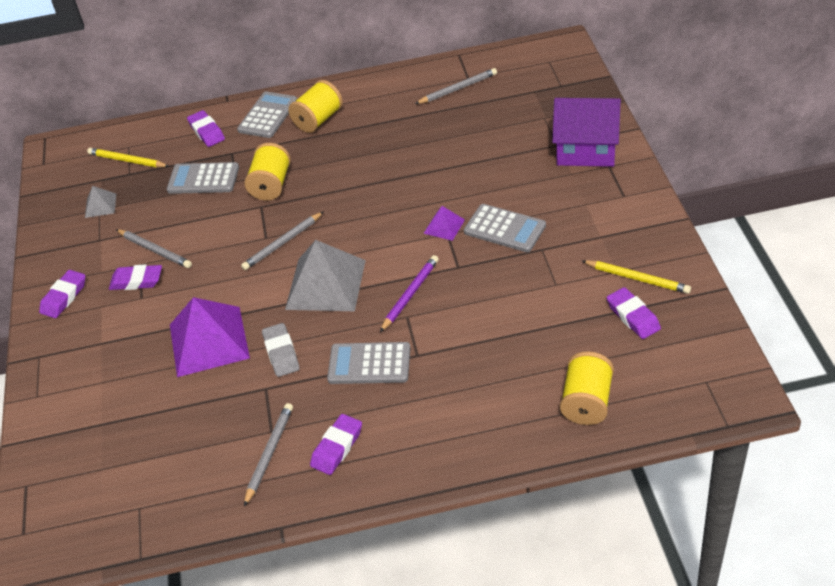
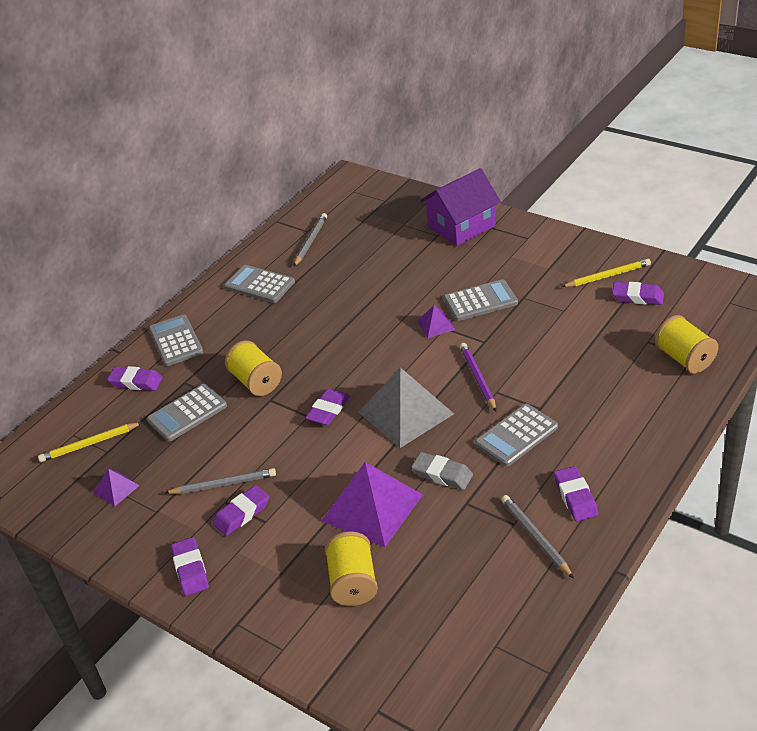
camera: 45 degrees left, 5 degrees down
(100, 205) = (116, 488): grey pyramid -> purple pyramid
(282, 243) = (328, 410): grey pencil -> purple eraser
(318, 120) = (226, 319): yellow spool -> yellow spool (353, 582)
(375, 104) = (259, 285): none -> grey calculator

